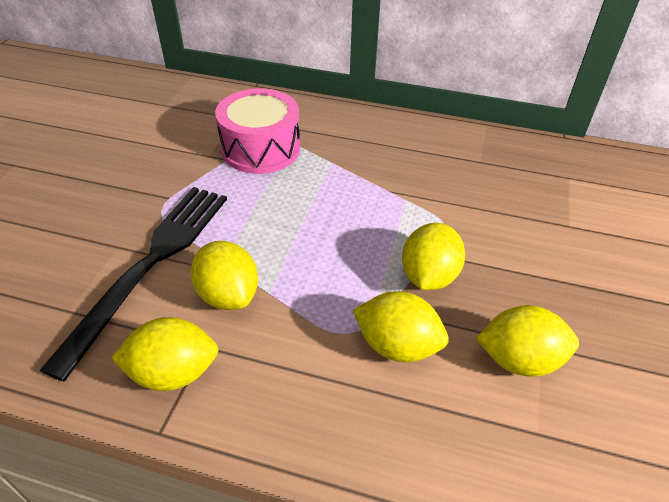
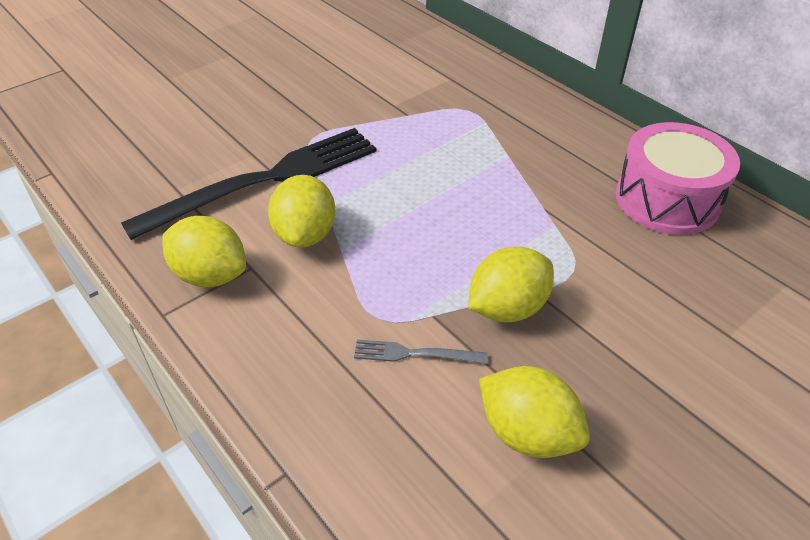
camera: 35 degrees right, 0 degrees up
(261, 149) = (448, 116): pink drum -> pink drum (667, 200)
(397, 345) = (415, 353): yellow lemon -> grey fork

